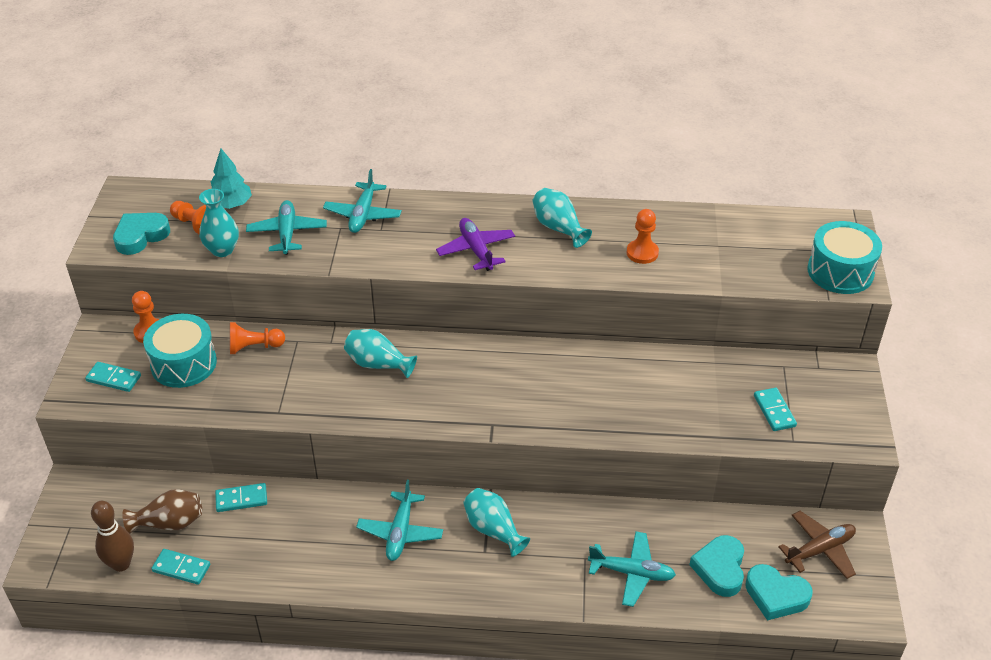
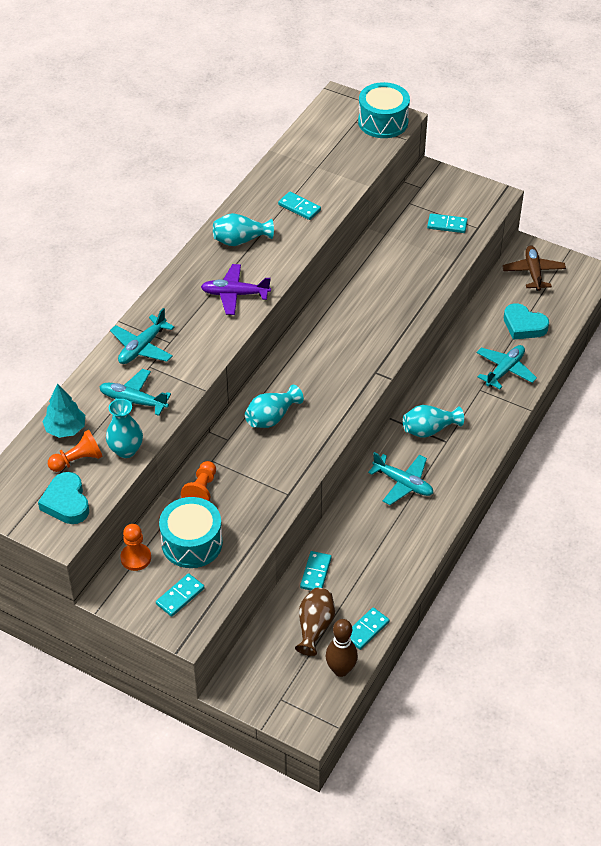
camera: 65 degrees left, 5 degrees up
(363, 214) = (142, 347): turquoise plane -> turquoise plane turned 90 degrees clockwise
(642, 253) = (299, 207): orange pawn -> turquoise domino
(776, 595) = (557, 308): turquoise heart -> none

